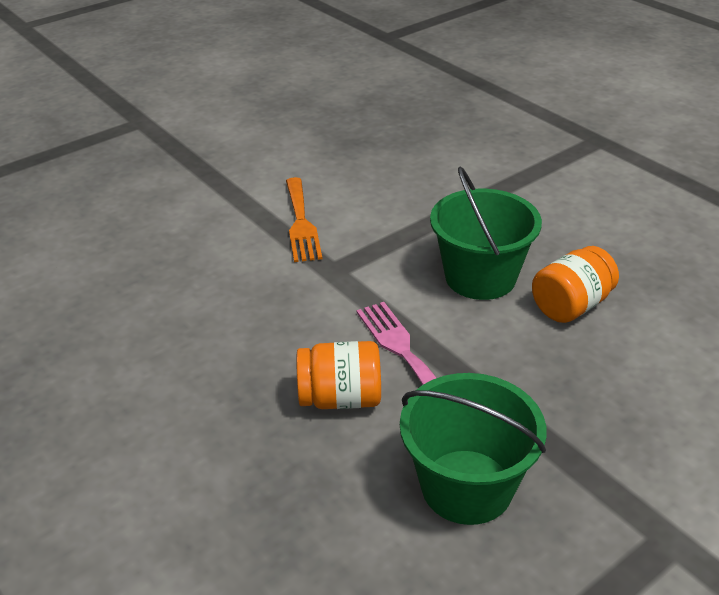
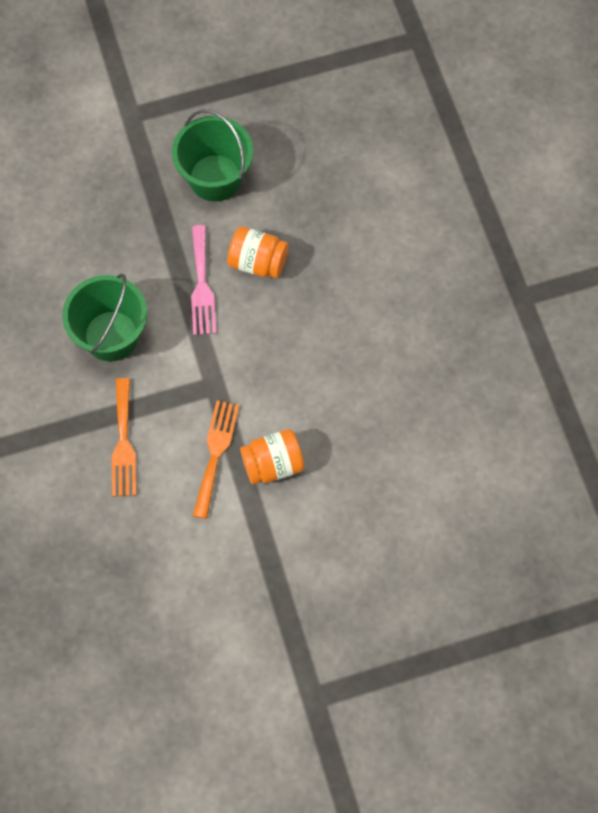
camera: 160 degrees left, 30 degrees up
(403, 207) = (123, 443): none -> orange fork
(571, 305) = (67, 284): orange jar -> orange jar (273, 464)

